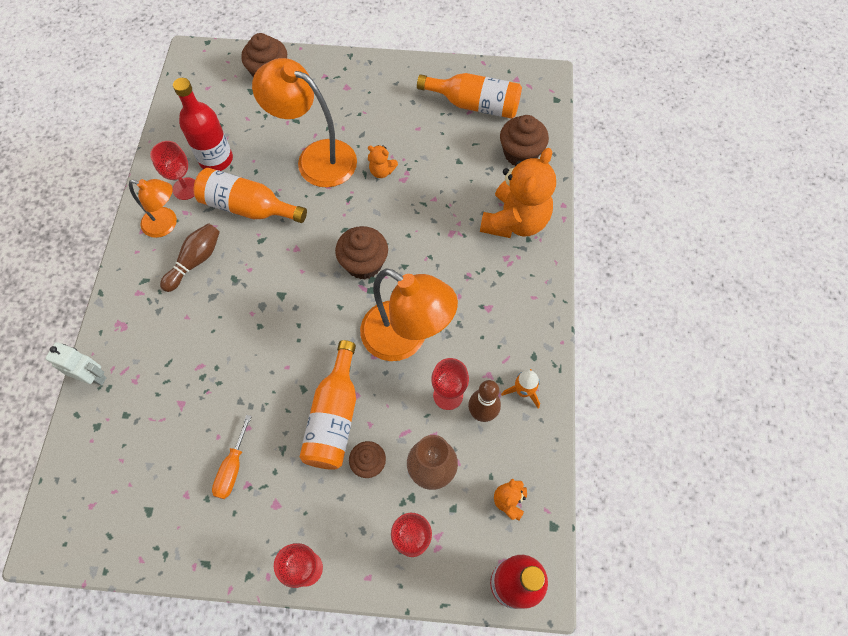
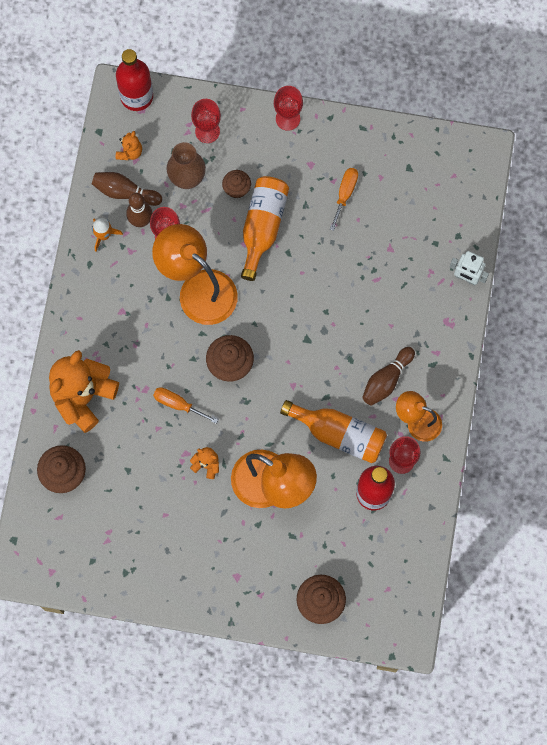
camera: 175 degrees left, 10 degrees up
(416, 221) = (178, 404): none -> orange screwdriver
(475, 105) = (101, 540): orange bottle -> none
(507, 447) = (125, 192): none -> brown bowling pin

